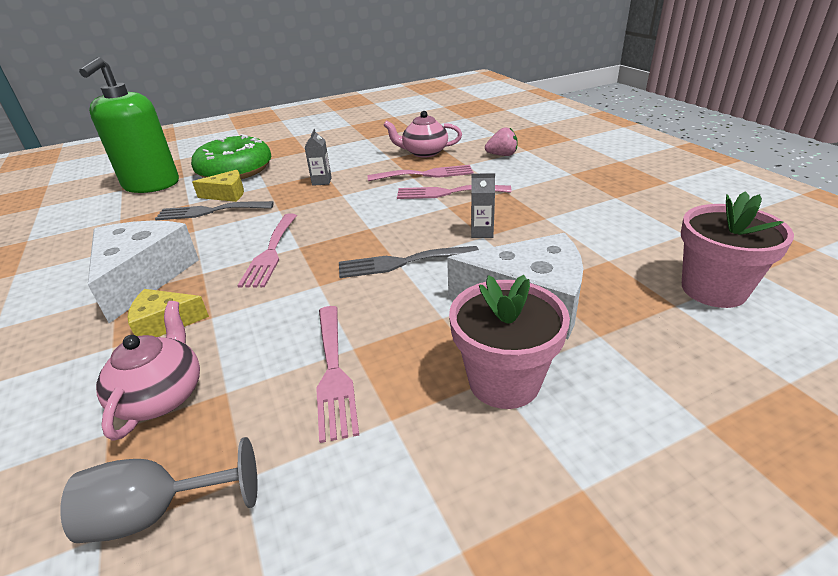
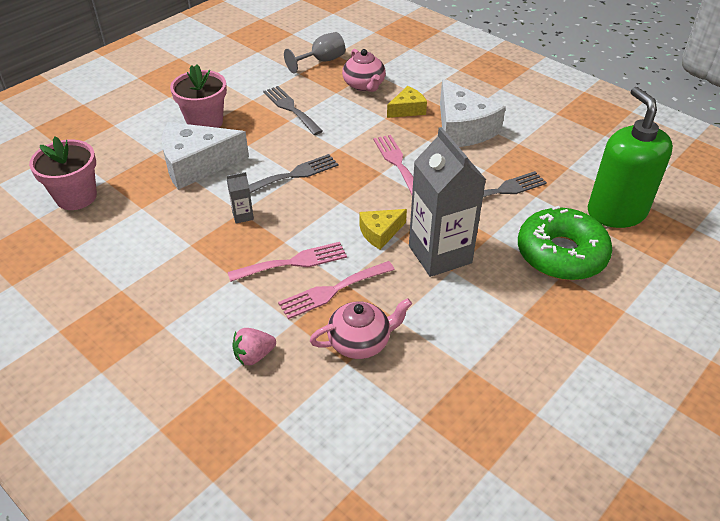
camera: 155 degrees right, 10 degrees up
(227, 194) = (515, 214): yellow cheese -> yellow cheese (380, 233)
(321, 181) = (440, 254): grey carton -> grey carton, size x2.45
(334, 373) = (290, 108): pink fork -> grey fork

